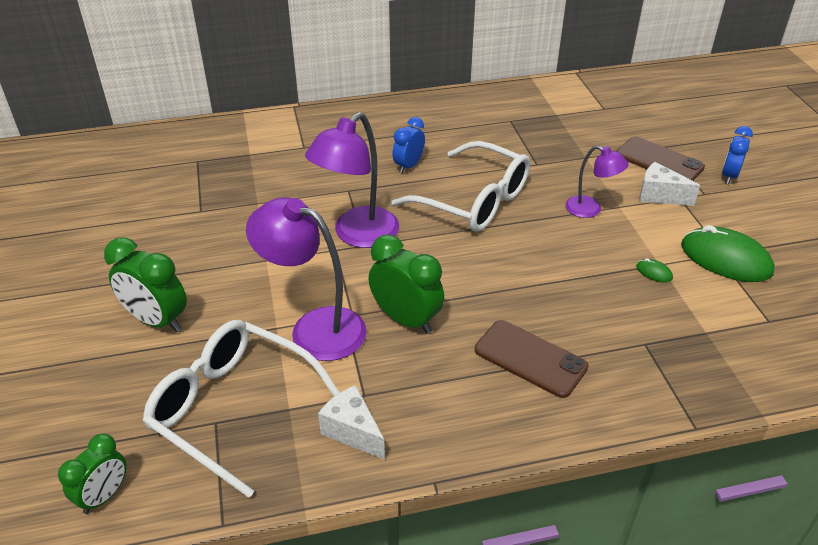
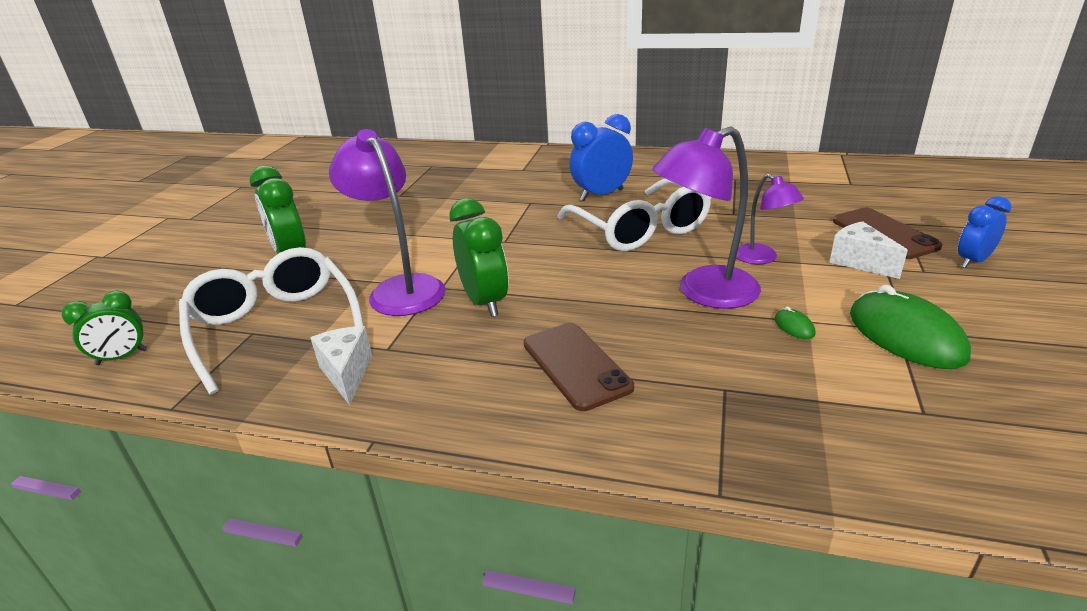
camera: 30 degrees right, 10 degrees down
(357, 235) = (506, 233): purple lamp -> purple lamp (704, 293)
(408, 166) = (601, 195): blue clock -> blue clock, size x1.54

